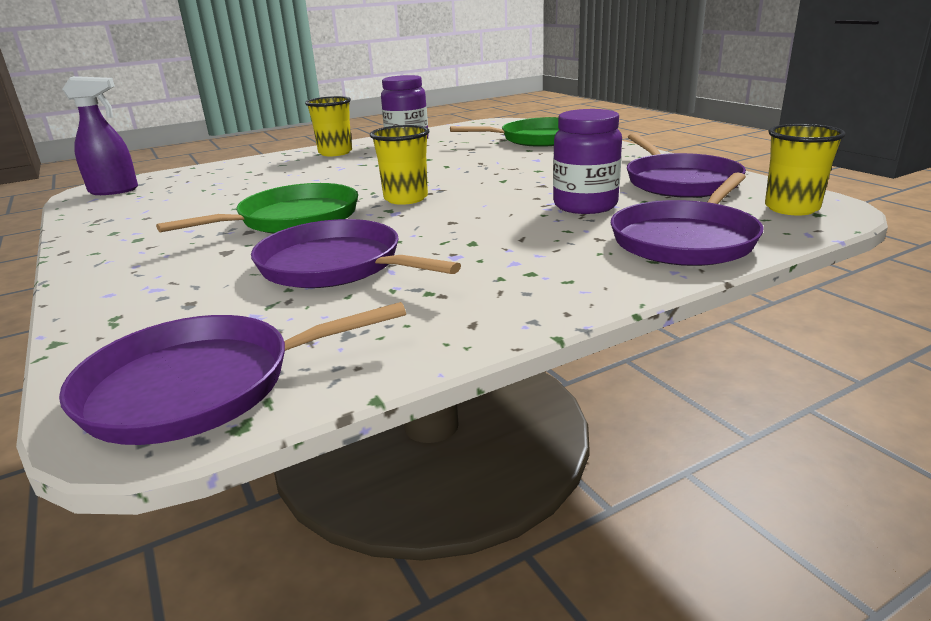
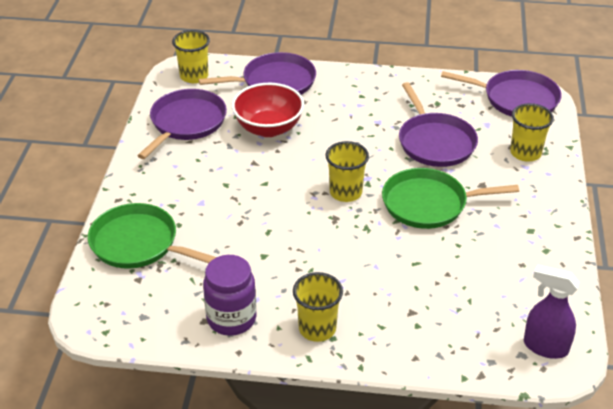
camera: 145 degrees left, 15 degrees up
(158, 304) = (525, 153): none -> yellow cup
(585, 205) = (268, 128): purple jar -> red bowl

